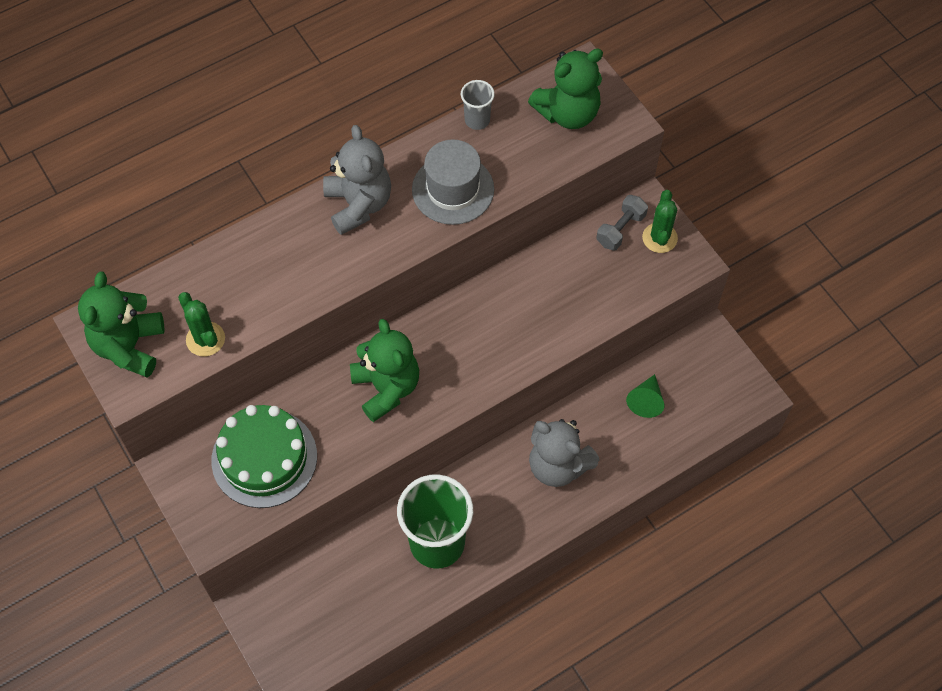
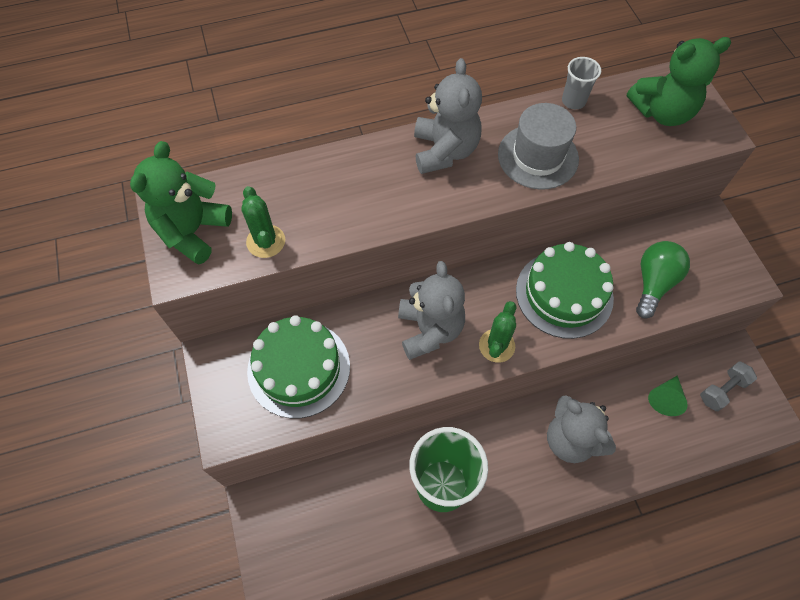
camera: 15 degrees right, 0 degrees up
(386, 388) = (429, 330): green teddy bear -> grey teddy bear
(514, 319) = (564, 294): none -> green cake
(601, 286) = (653, 283): none -> green light bulb
(620, 229) = (680, 235): grey dumbbell -> grey dumbbell (722, 390)
(659, 238) = (717, 251): green cactus -> green cactus (496, 346)

